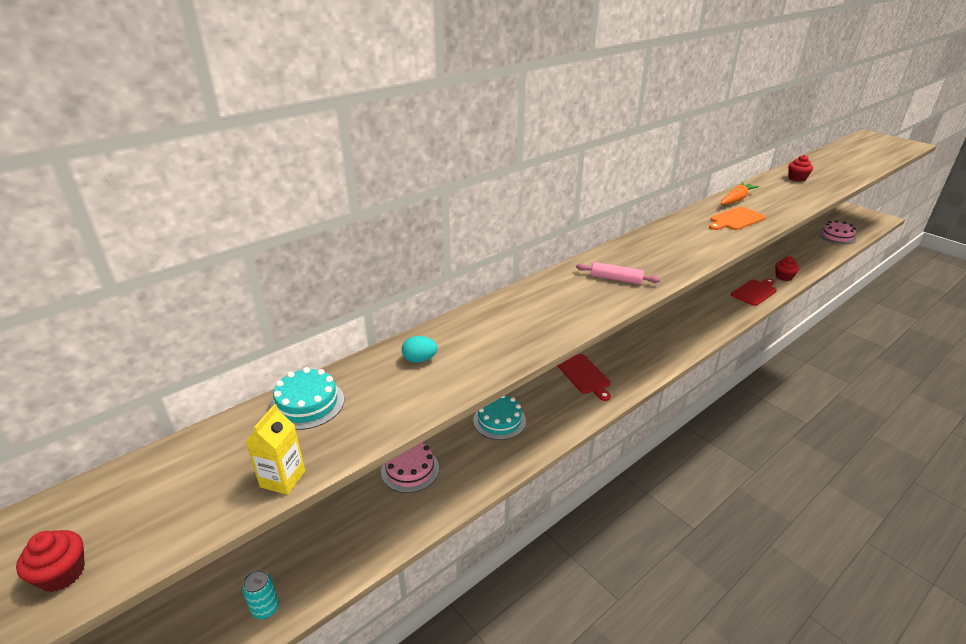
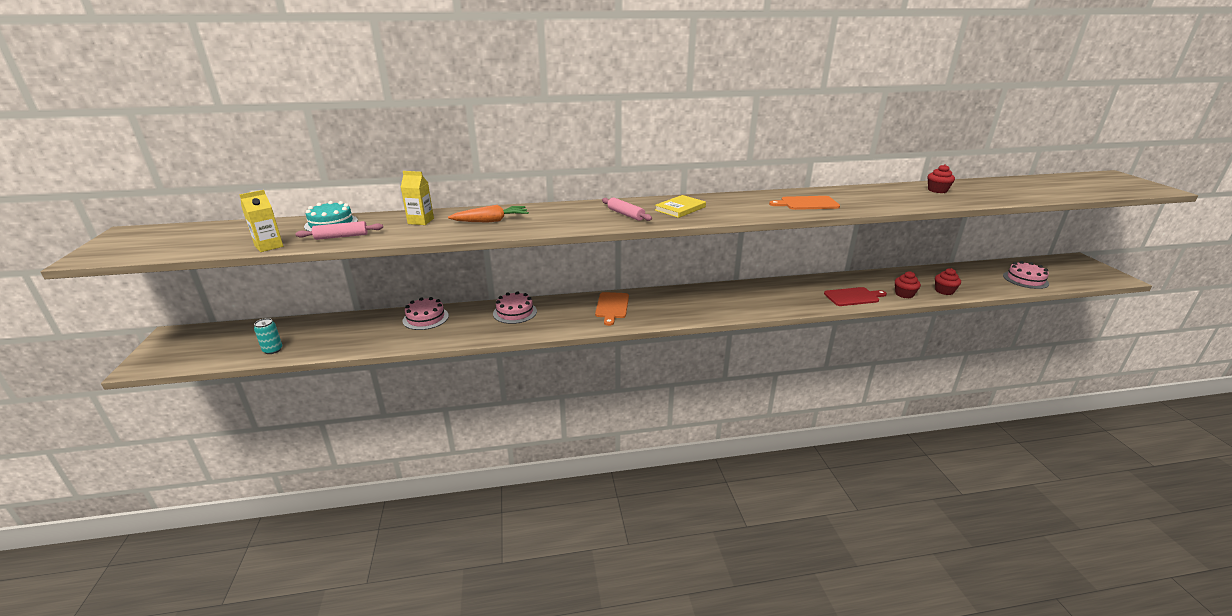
camera: 30 degrees right, 5 degrees down
(62, 573) = (140, 249): red cupcake -> red cupcake (944, 291)
(359, 422) = (341, 236): none -> pink rolling pin
(419, 359) = (420, 221): turquoise egg -> yellow carton
(499, 420) = (515, 312): turquoise cake -> pink cake
(584, 375) = (612, 307): red cutting board -> orange cutting board
(650, 256) = (680, 208): none -> yellow book
(736, 199) = (836, 192): orange carrot -> orange carrot (491, 221)

